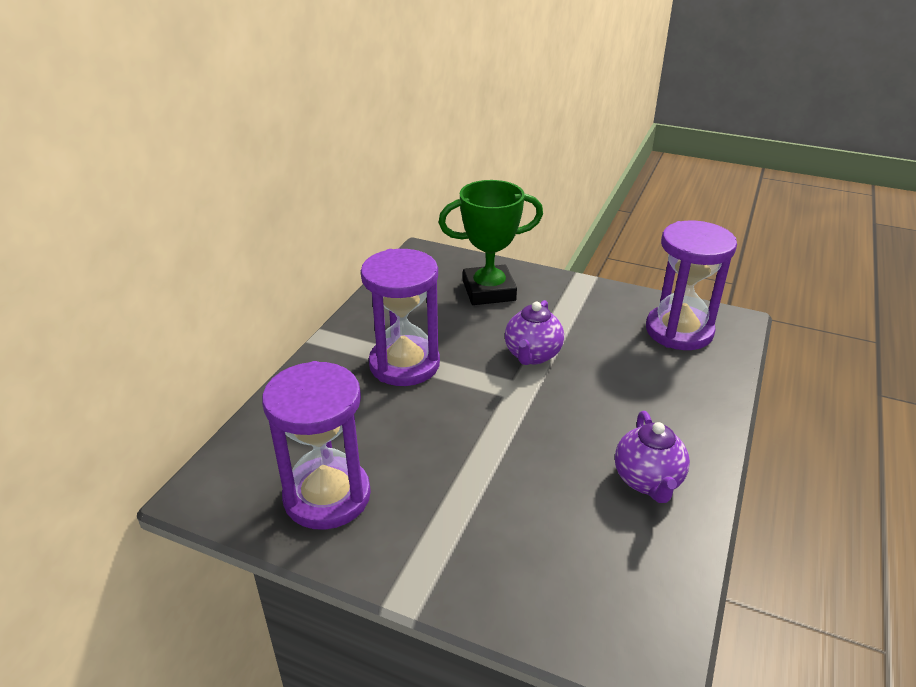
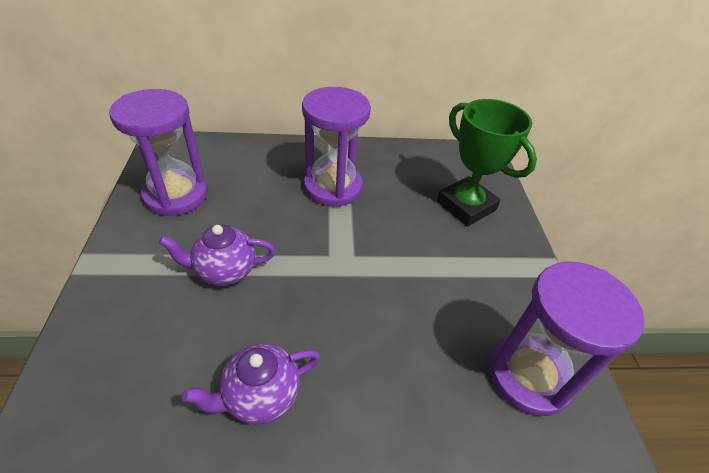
camera: 60 degrees right, 10 degrees up
(532, 355) = (395, 259): purple teapot -> purple teapot (225, 271)

